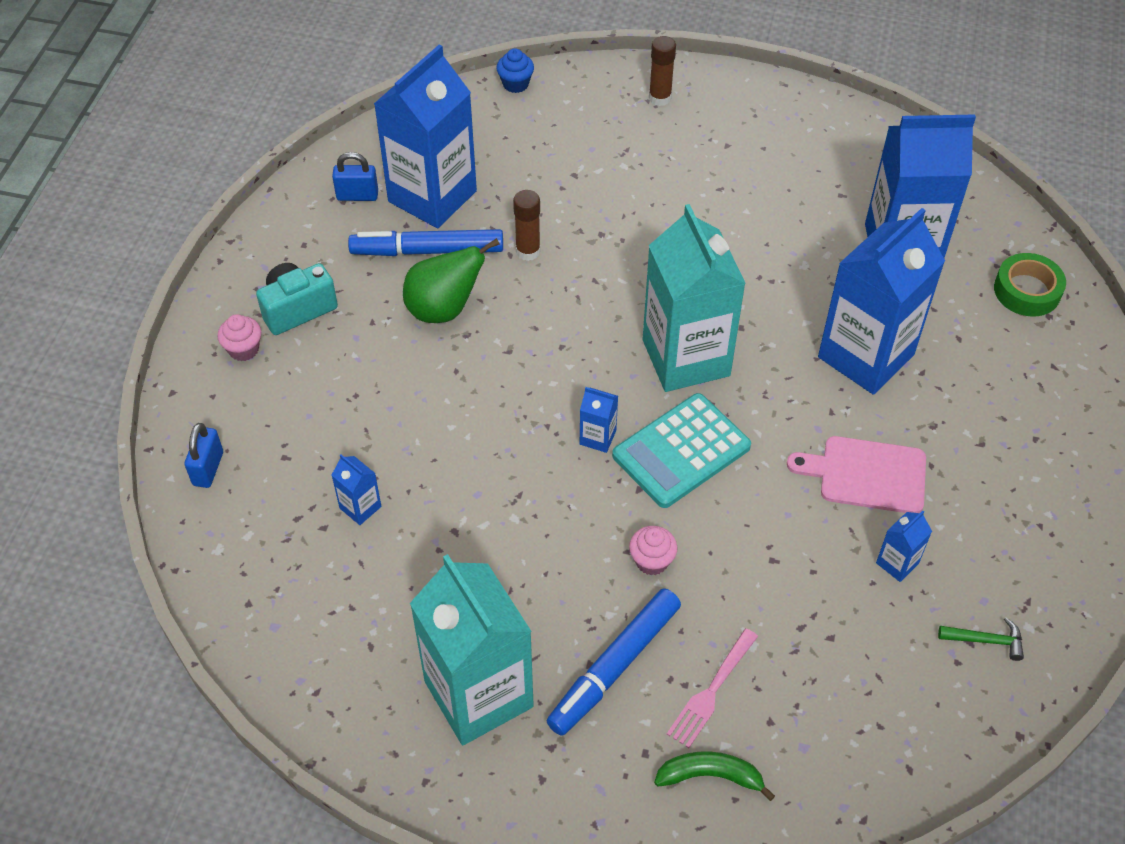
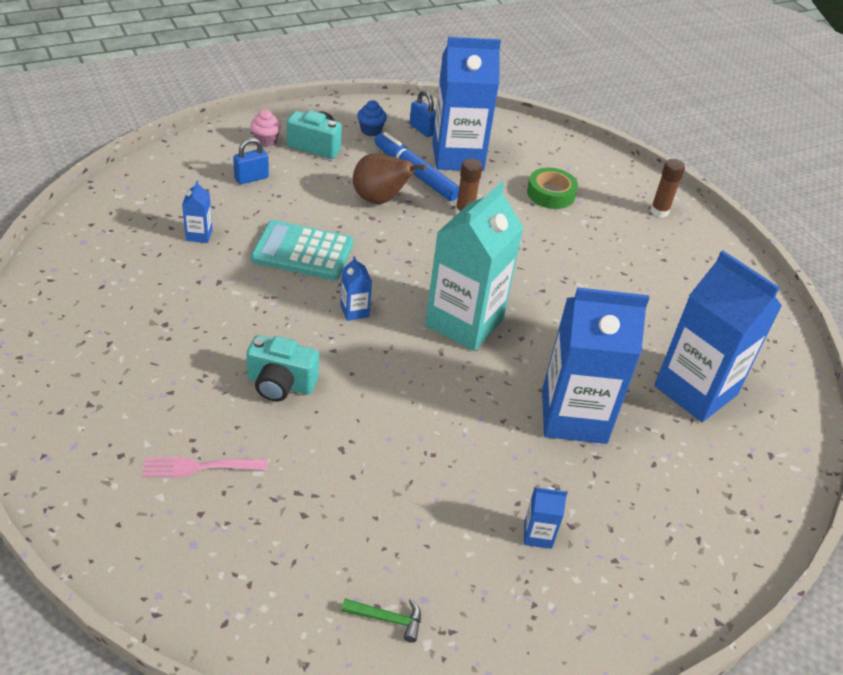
camera: 45 degrees right, 10 degrees down
(208, 468) = (171, 166): blue padlock -> blue padlock (251, 178)
(444, 309) = (380, 200): green pear -> brown pear
(478, 694) = (104, 350): turquoise carton -> none
(515, 84) = (585, 148): blue cupcake -> blue cupcake (371, 130)
(614, 667) = (178, 406): blue marker -> none
(651, 561) = (280, 384): pink cupcake -> turquoise camera
(681, 451) = (385, 356): turquoise calculator -> turquoise calculator (302, 251)
(710, 776) = (127, 500): green banana -> none
(866, 474) = (468, 467): pink cutting board -> none
(897, 563) = (407, 524): blue carton -> blue carton (538, 535)
(986, 640) = (388, 619): green hammer -> green hammer turned 45 degrees counterclockwise
(1027, 291) = (750, 486): green tape -> green tape (551, 194)

